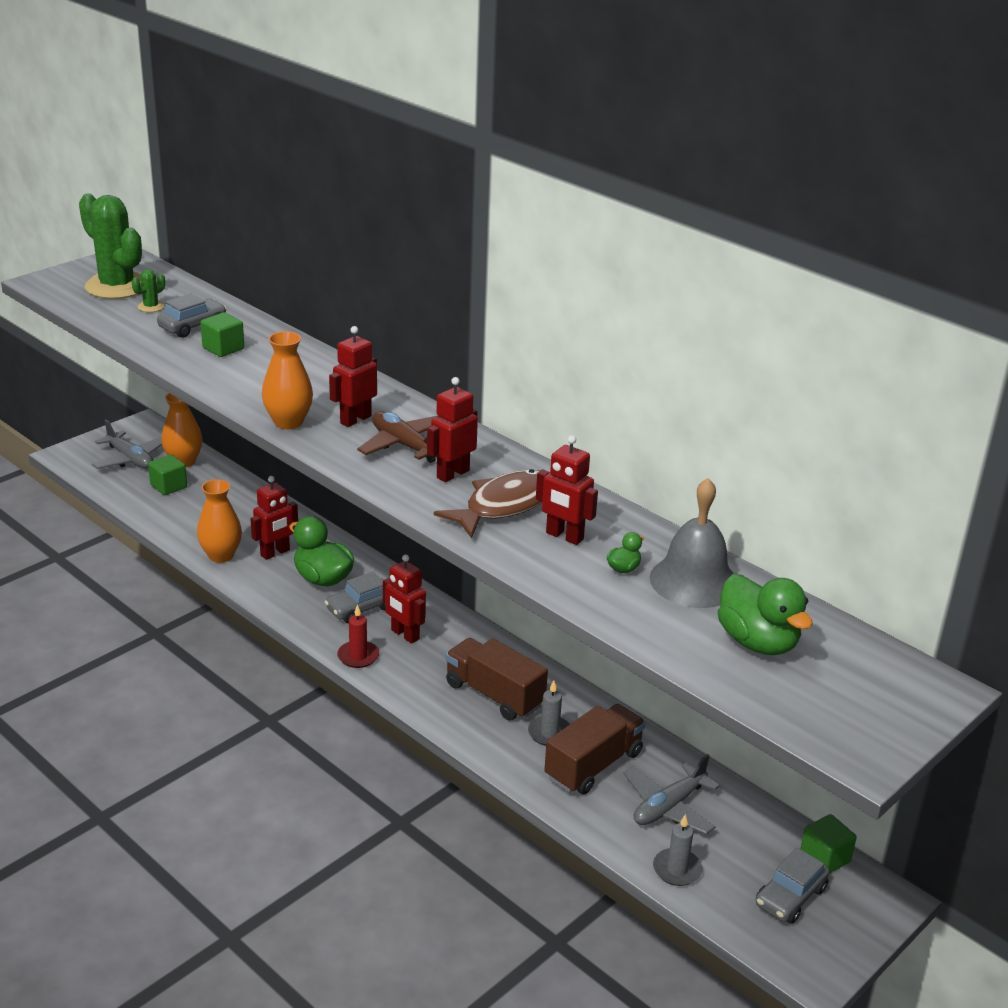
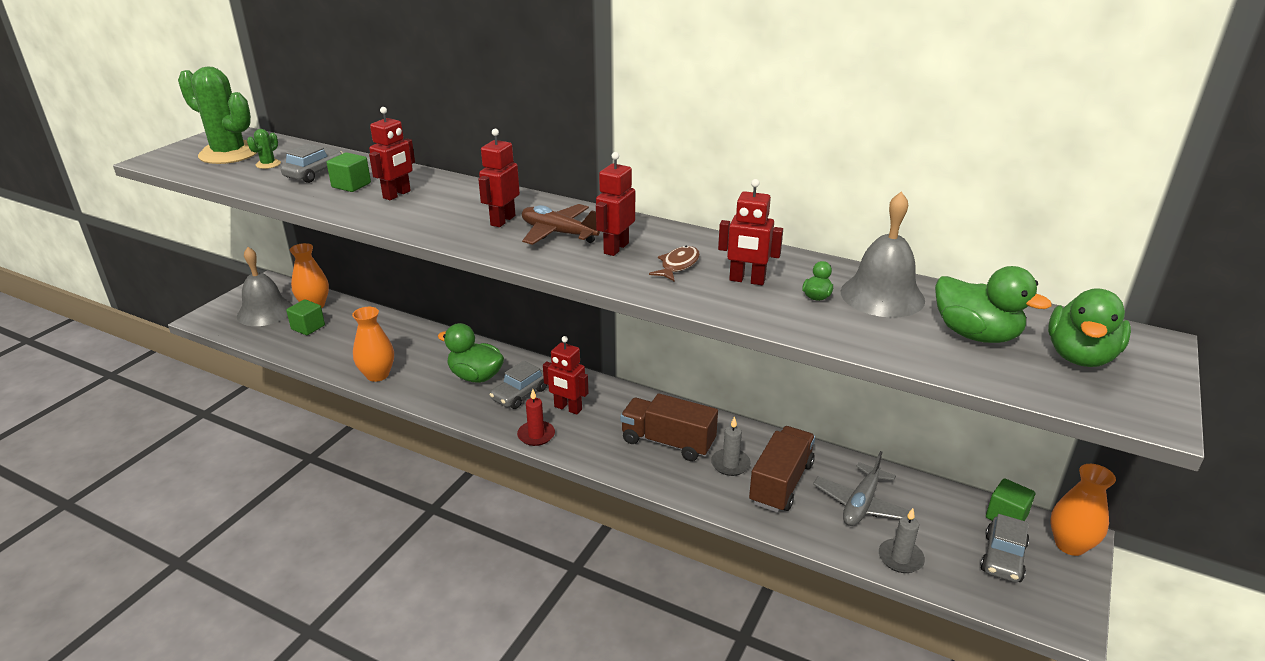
camera: 15 degrees left, 0 degrees up
(130, 459) = (265, 312): grey plane -> grey bell
(275, 553) = (425, 363): red robot -> red robot (397, 194)
(288, 422) = (442, 232): orange vase -> orange vase (1070, 545)
(504, 506) = (678, 265): brown fish -> brown fish, size x0.55
(848, 687) = (1080, 356): none -> green duck

